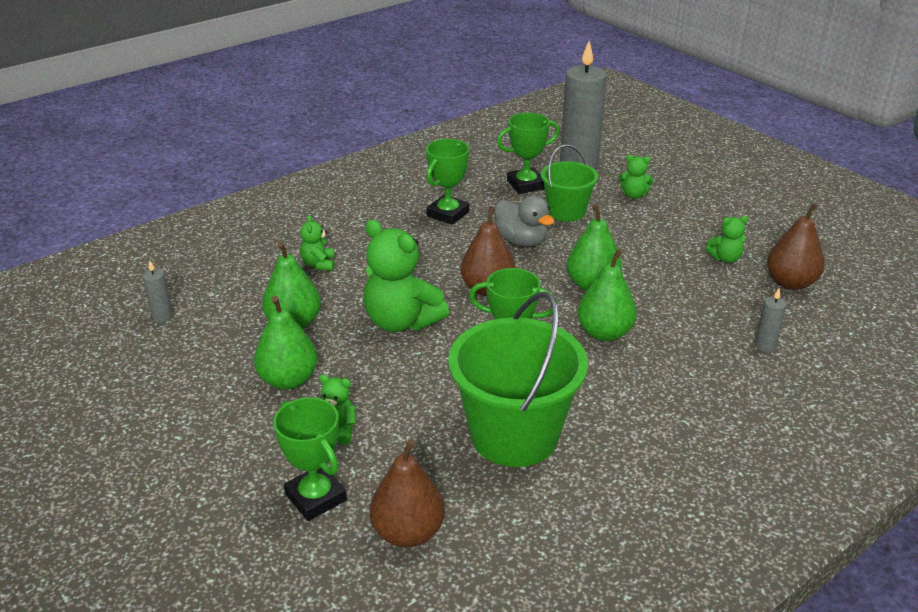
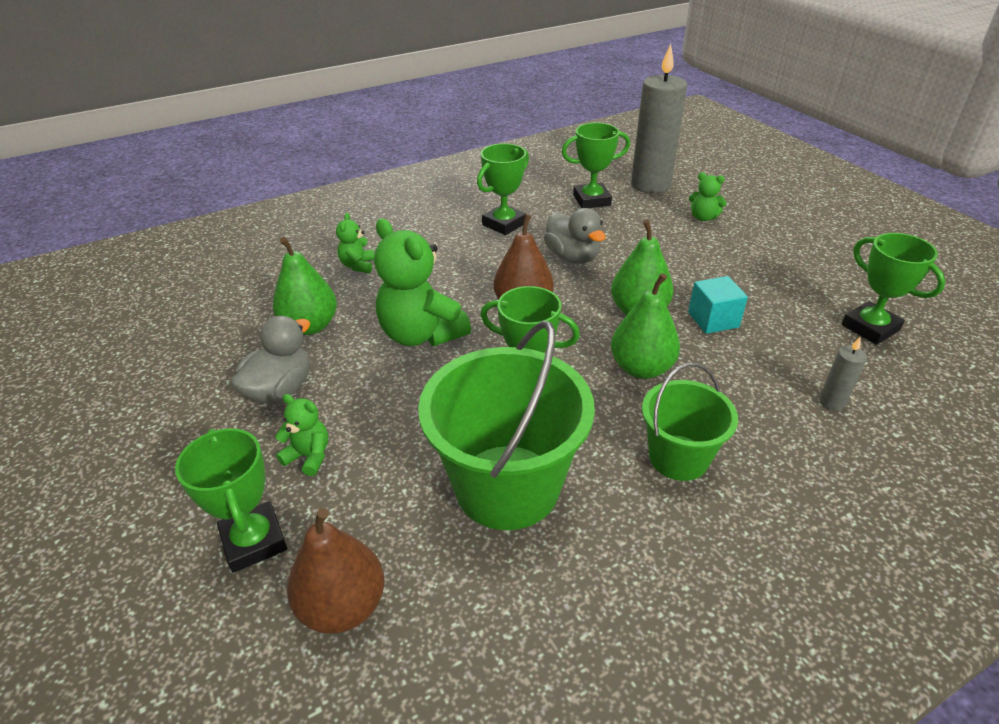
camera: 10 degrees right, 5 degrees up
(162, 317) = (184, 307): grey candle -> none
(288, 380) = (280, 390): green pear -> grey duck
(566, 211) = (627, 230): green bucket -> green bucket (678, 457)
(658, 287) = (713, 319): none -> turquoise cube
(725, 258) = (795, 293): green teddy bear -> none
(790, 283) = (870, 327): brown pear -> green trophy

